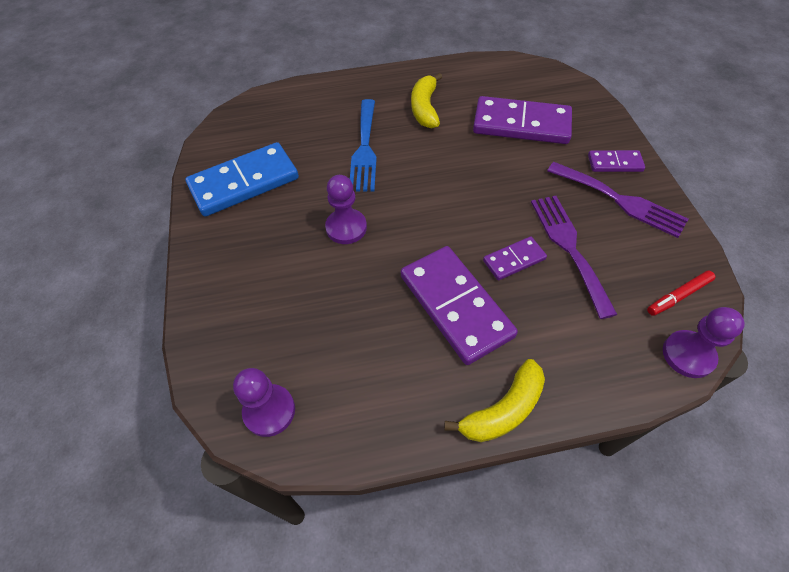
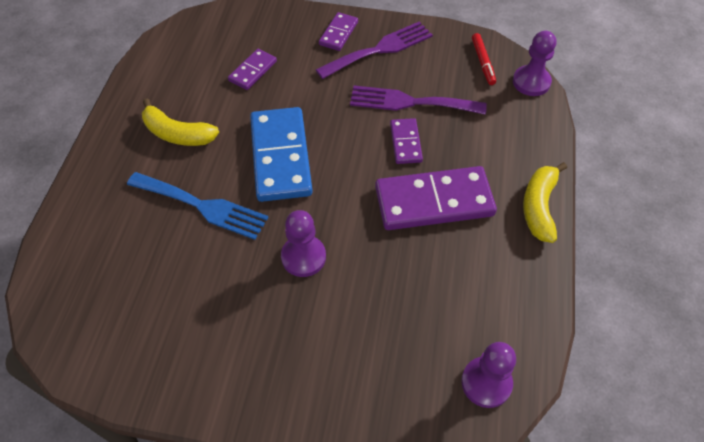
camera: 70 degrees left, 0 degrees up
(244, 183) = (180, 340): blue domino -> blue domino (281, 157)
(503, 410) = (539, 207): yellow banana -> yellow banana turned 150 degrees counterclockwise
(521, 124) = (253, 71): purple domino -> purple domino, size x0.51

